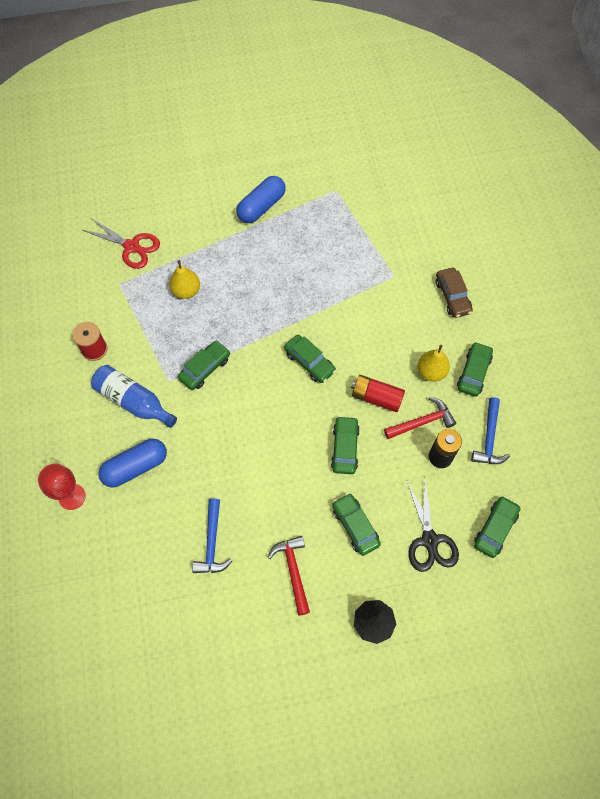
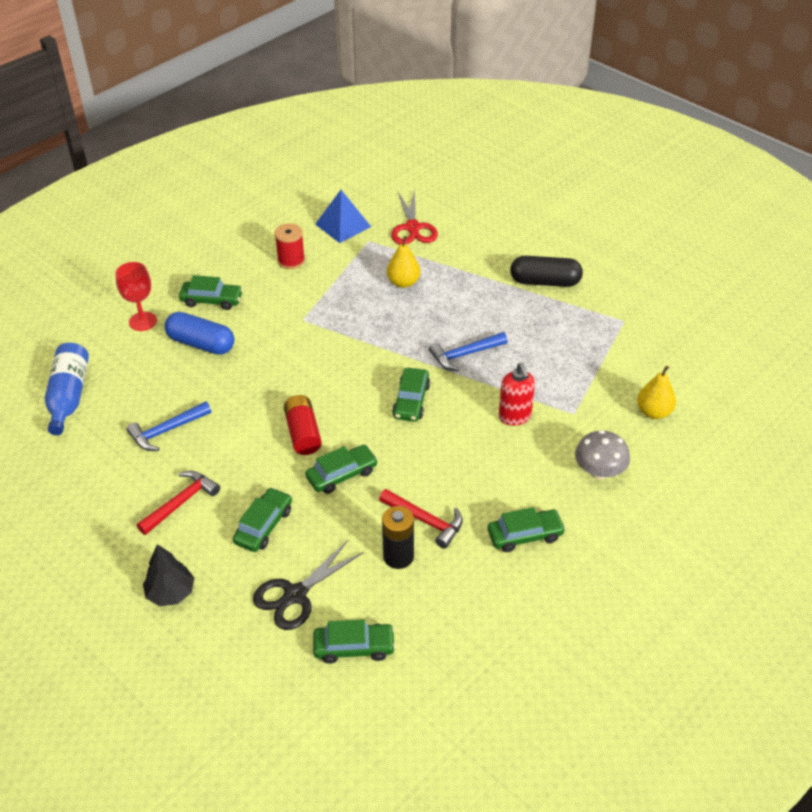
camera: 55 degrees right, 20 degrees down
(85, 289) = (343, 225): none -> blue pyramid
(133, 401) = (263, 309): blue bottle -> blue bottle (69, 396)
(205, 368) = (336, 335): green car -> green car (212, 300)
(261, 207) = (545, 282): blue capsule -> black capsule
(371, 310) = (515, 417): none -> red soap dispenser
(376, 397) = (419, 470): red battery -> red battery (303, 433)
(431, 372) = (491, 499): yellow pear -> yellow pear (654, 412)
(452, 296) = (599, 471): brown car -> grey mushroom
(489, 438) = (458, 588): blue hammer -> blue hammer (464, 355)

